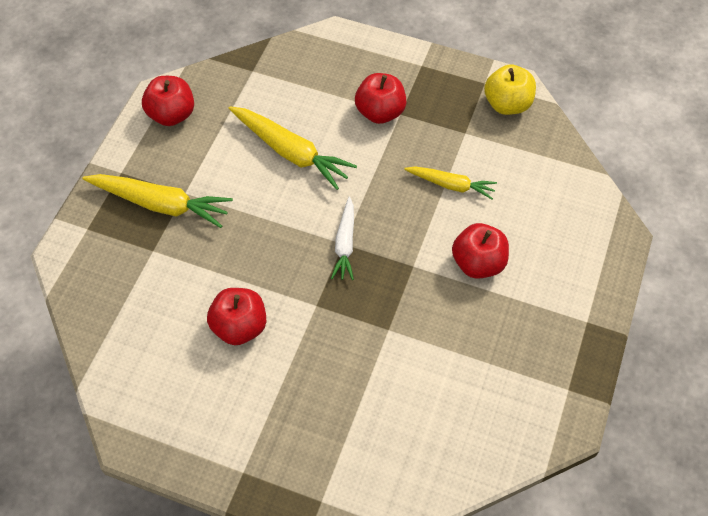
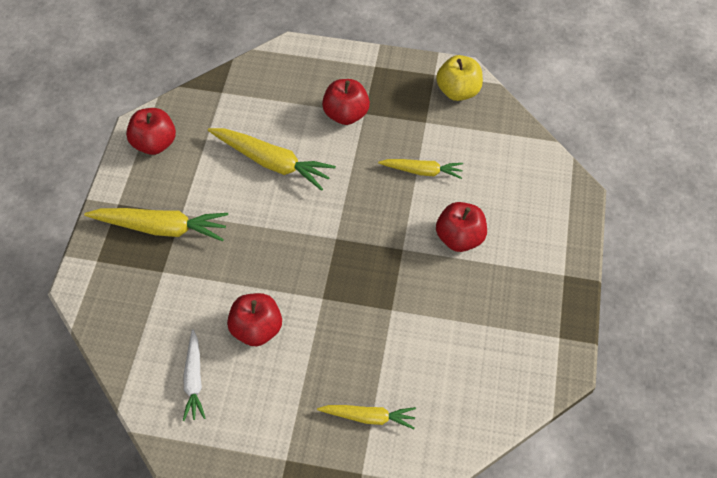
camera: 10 degrees left, 0 degrees up
(341, 441) = (368, 417): none -> yellow carrot
(345, 244) = (337, 238): white carrot -> white carrot (194, 379)

